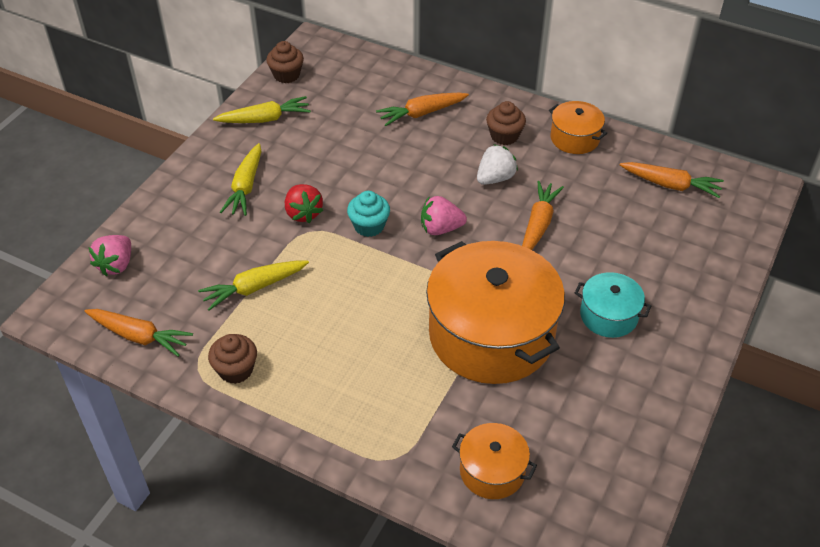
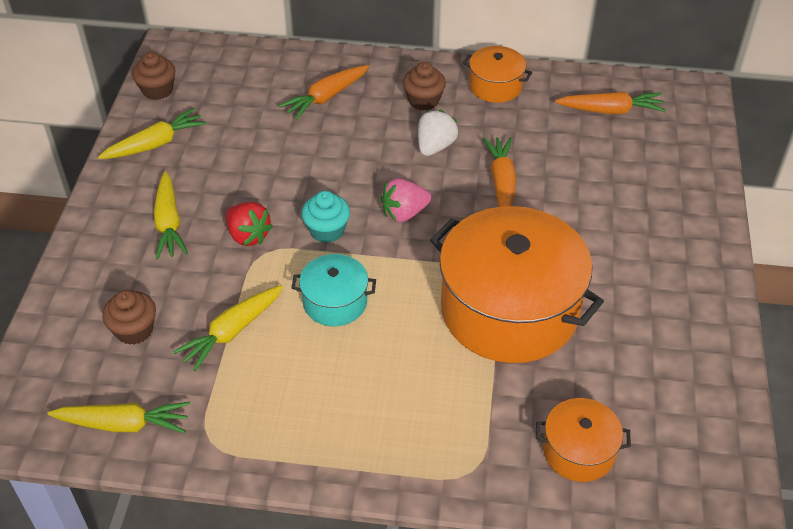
camera: 20 degrees left, 0 degrees up
(116, 265) = (57, 351): pink strawberry -> none
(139, 336) = (123, 424): orange carrot -> yellow carrot
(236, 370) = (254, 428): brown cupcake -> brown cupcake (134, 330)
(608, 315) = (615, 257): turquoise pot -> turquoise pot (335, 302)

